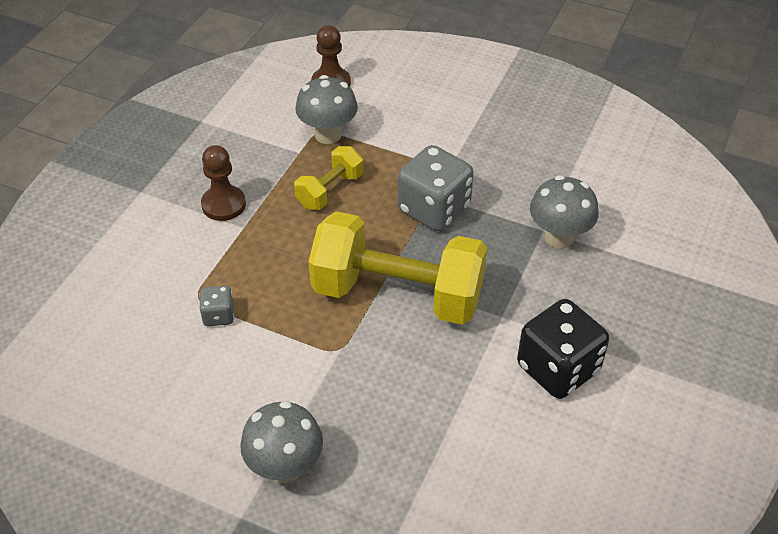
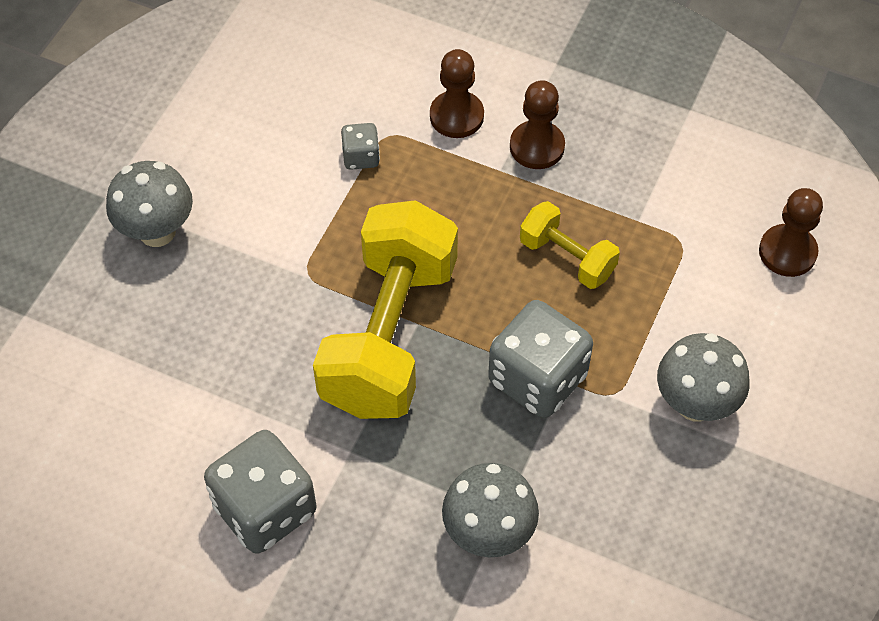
camera: 90 degrees right, 10 degrees up
(184, 252) = (456, 116): none -> brown pawn
(328, 134) = (676, 252): grey mushroom -> grey mushroom (695, 403)
(558, 368) = (265, 509): black dice -> grey dice

